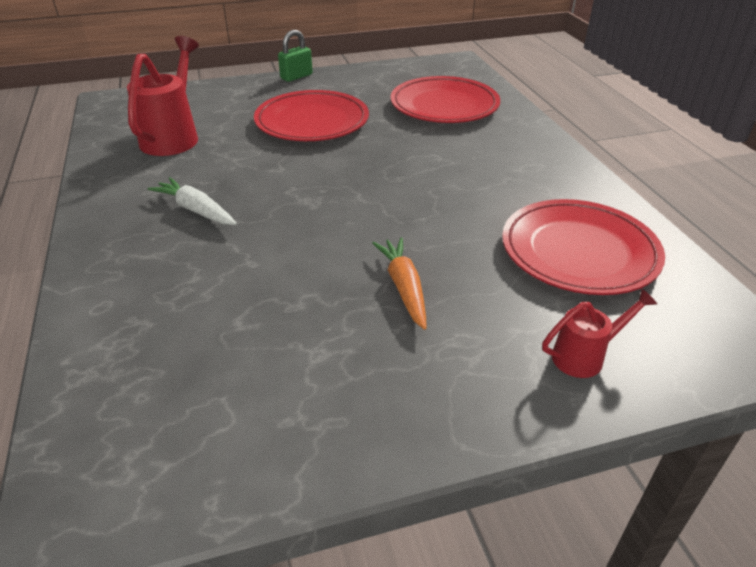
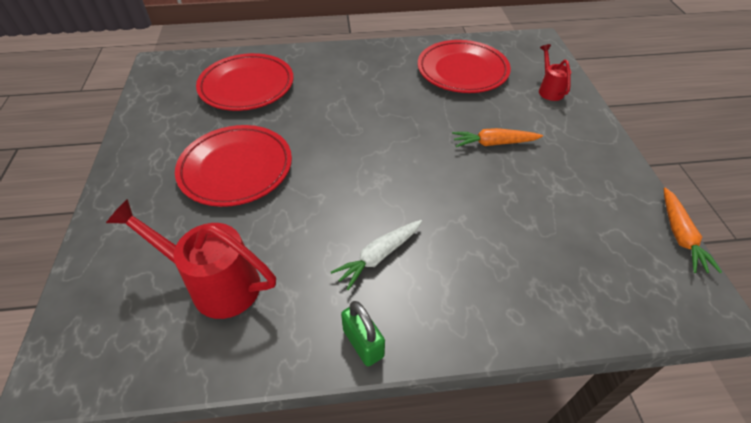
camera: 80 degrees left, 10 degrees up
(216, 512) = (680, 235): none -> orange carrot
(296, 77) = (115, 173): green padlock -> green padlock (363, 343)

